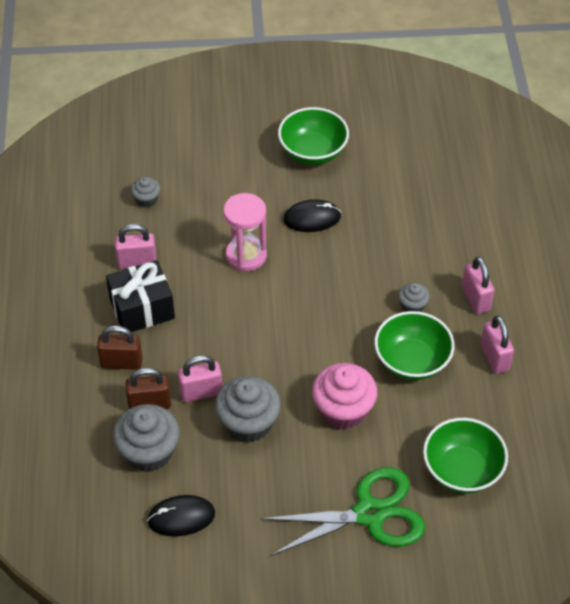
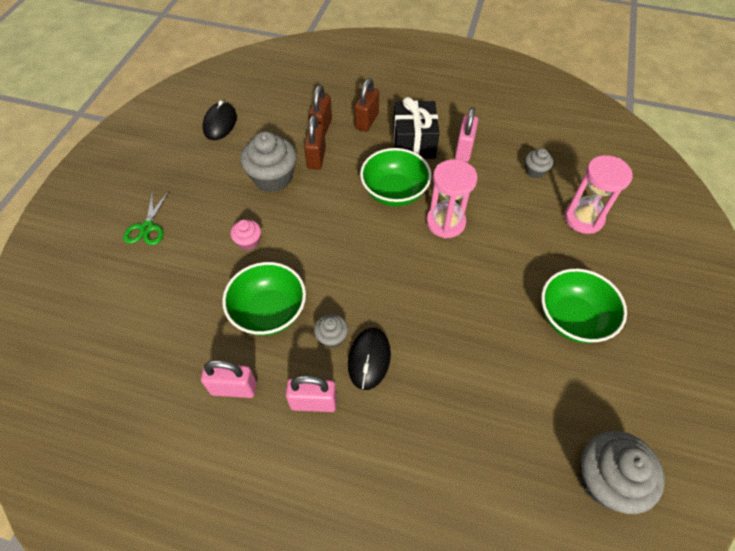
camera: 110 degrees right, 5 degrees up
(149, 452) = (282, 119): grey cupcake -> grey cupcake (605, 479)
(196, 156) = (583, 218): none -> pink hourglass
(201, 392) = (316, 158): pink padlock -> brown padlock
(312, 218) = (476, 287): black mouse -> black mouse (369, 359)
(343, 410) = (248, 241): pink cupcake -> pink cupcake, size x0.51
(369, 513) = (147, 228): green scissors -> green scissors, size x0.52
(462, 470) = (138, 307): green bowl -> green bowl (394, 192)

